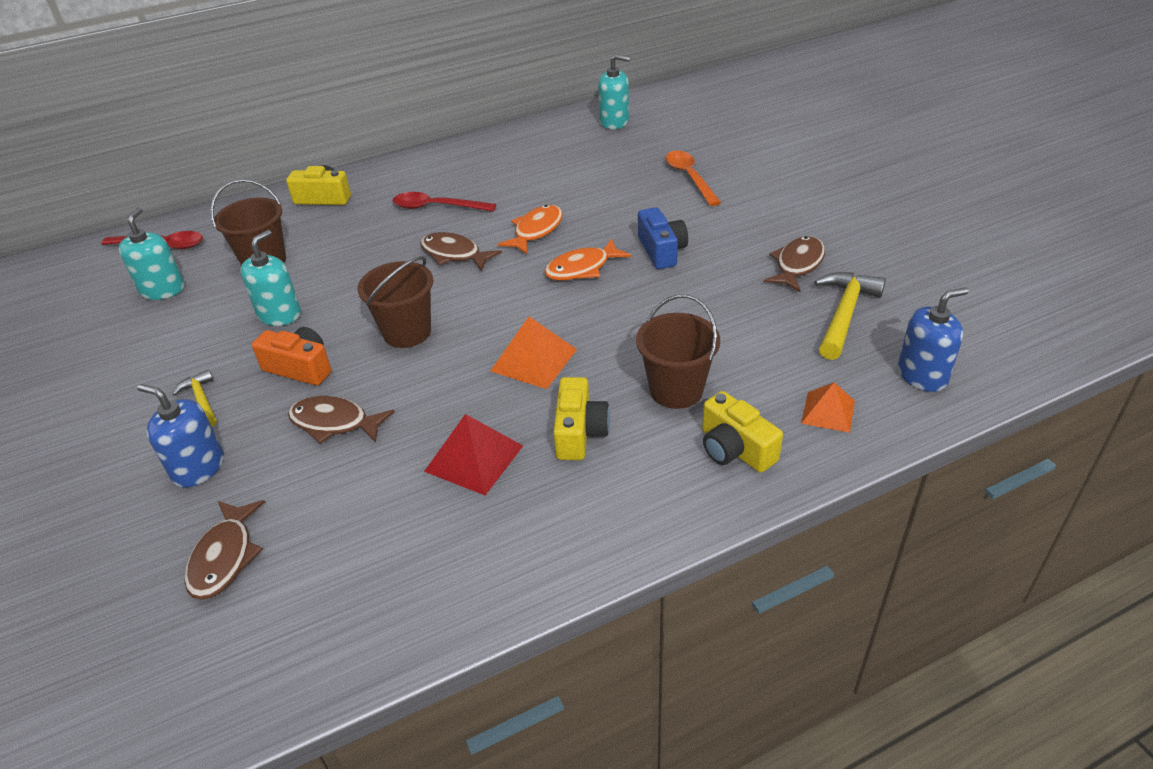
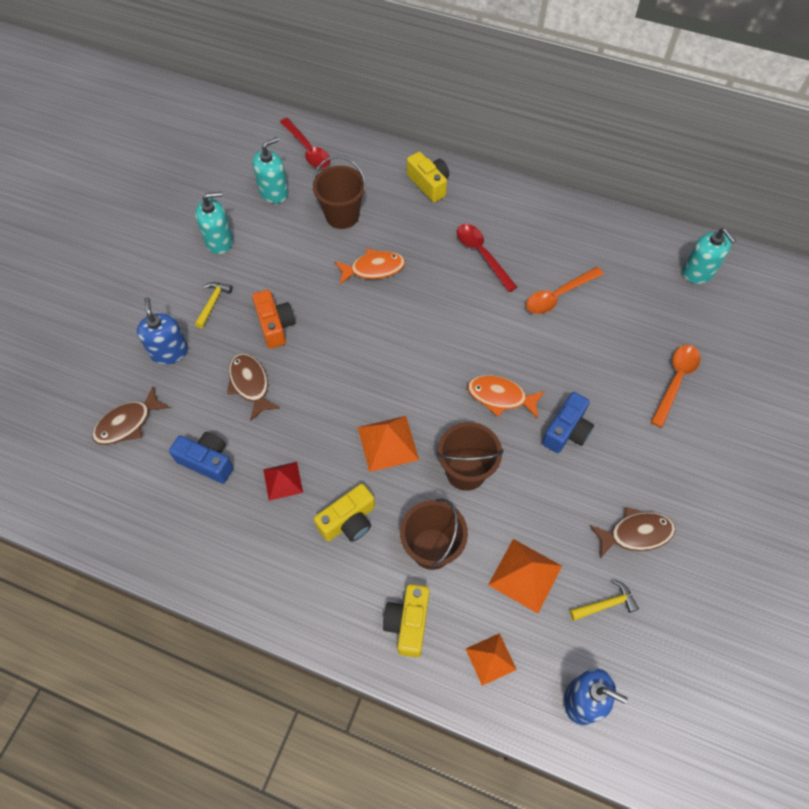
camera: 45 degrees right, 20 degrees up
(279, 314) = (306, 271): turquoise soap dispenser -> turquoise soap dispenser (219, 241)
(370, 509) = (207, 461): none -> blue camera
(407, 332) = (350, 351): brown bucket -> brown bucket (466, 471)
(454, 254) = (444, 310): brown fish -> none
(474, 458) = (283, 480): red pyramid -> red pyramid, size x0.66
(535, 190) = (558, 295): none -> orange spoon
(536, 231) = (514, 335): orange fish -> orange fish (373, 269)
(768, 345) = (525, 575): none -> orange pyramid
(844, 314) = (605, 604): yellow hammer -> yellow hammer, size x0.58

